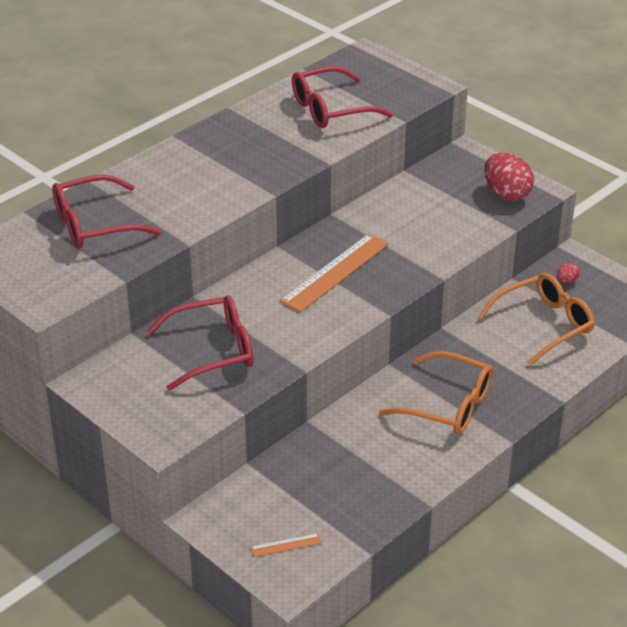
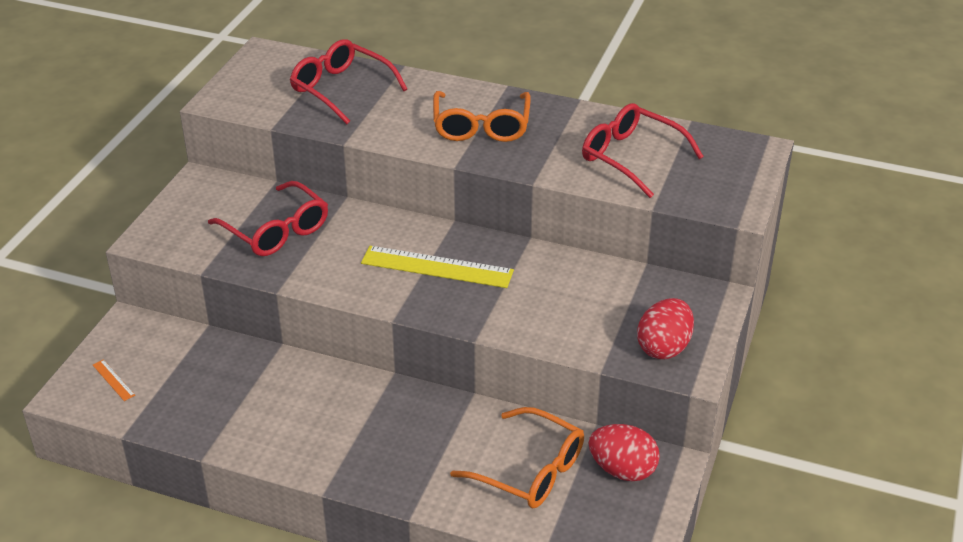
camera: 65 degrees right, 0 degrees up
(335, 272) = (437, 267): orange ruler -> yellow ruler
(448, 405) = (354, 431): orange glasses -> orange glasses (481, 126)
(566, 281) = (622, 470): red egg -> red egg, size x2.16

